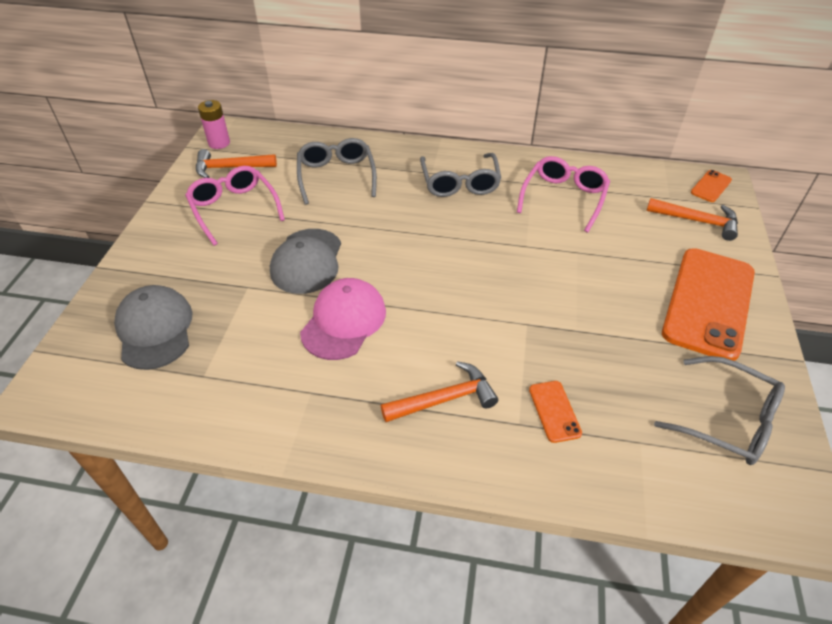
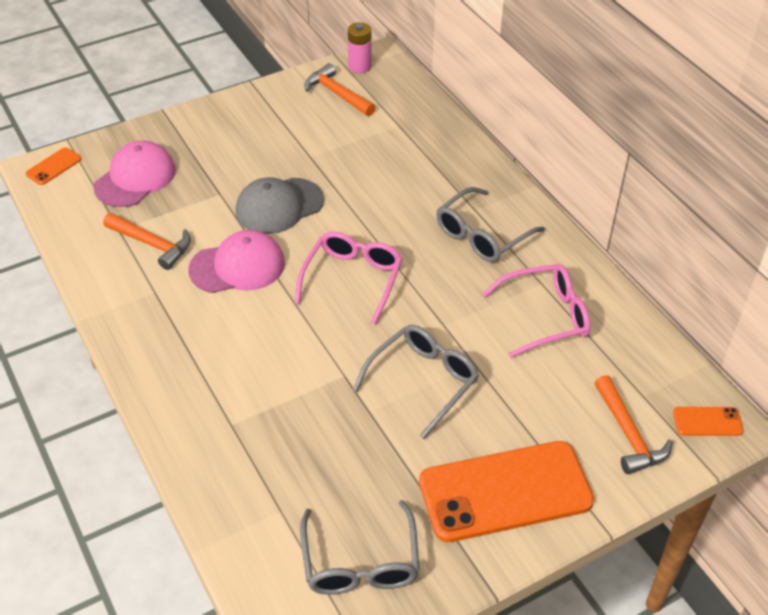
camera: 50 degrees right, 0 degrees up
(155, 329) = (135, 178): grey cap -> pink cap
(234, 209) = (292, 129): pink glasses -> pink glasses (352, 279)
(336, 176) = (399, 156): grey glasses -> grey glasses (423, 381)
(445, 399) = (215, 368): orange hammer -> orange hammer (152, 244)
(554, 411) = (263, 440): orange phone -> orange phone (54, 166)

